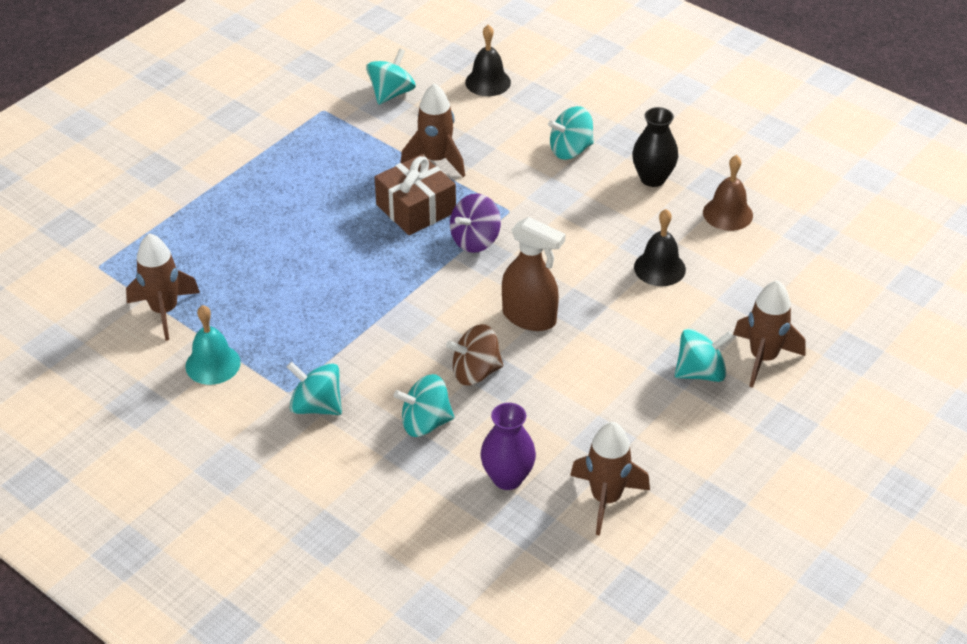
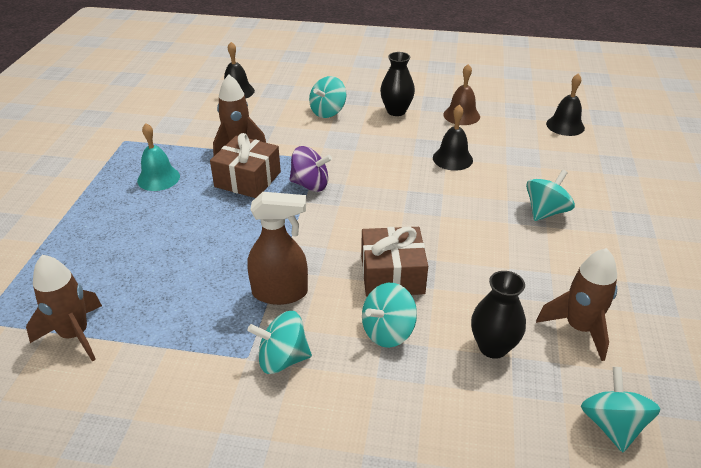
camera: 30 degrees left, 5 degrees down
(213, 364) = (155, 363): turquoise bell -> turquoise bell (158, 178)
(391, 93) = (171, 116): turquoise spinning top -> turquoise spinning top (612, 425)
(475, 240) = (310, 185): purple spinning top -> purple spinning top turned 90 degrees counterclockwise
(475, 372) = (392, 275): brown spinning top -> brown gift
(507, 478) = (493, 347): purple vase -> black vase
(529, 317) = (396, 221): brown spray bottle -> brown spray bottle (280, 293)
(763, 358) = (572, 188): brown rocket -> none
(845, 276) = (565, 125): none -> black bell

